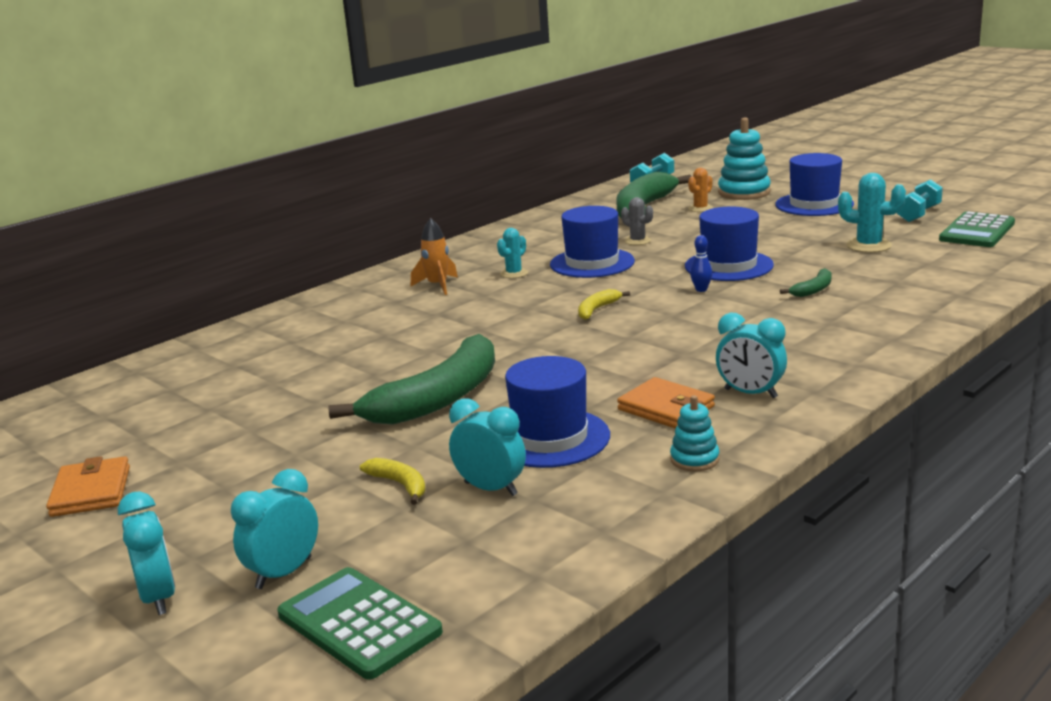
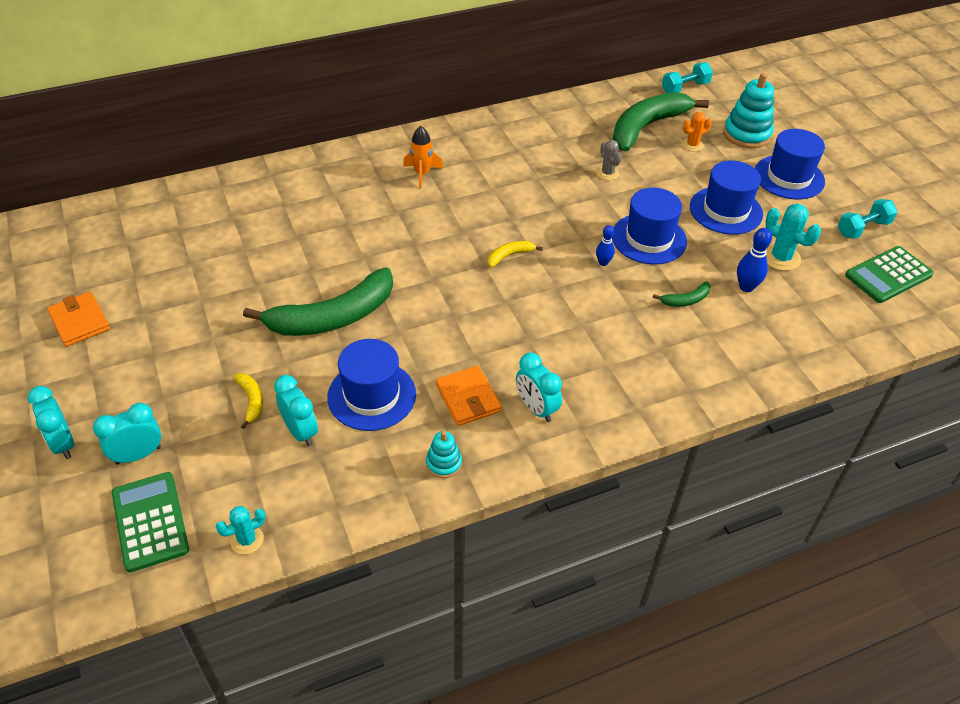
camera: 20 degrees right, 25 degrees up
(91, 491) = (80, 321): orange wallet -> orange wallet turned 45 degrees counterclockwise
(158, 598) = (63, 444): turquoise clock -> turquoise clock turned 150 degrees clockwise
(514, 273) = (485, 180): turquoise cactus -> turquoise cactus (247, 540)
(592, 263) = (551, 190): blue hat -> blue hat (726, 210)
(860, 268) = (746, 287): none -> blue bowling pin

